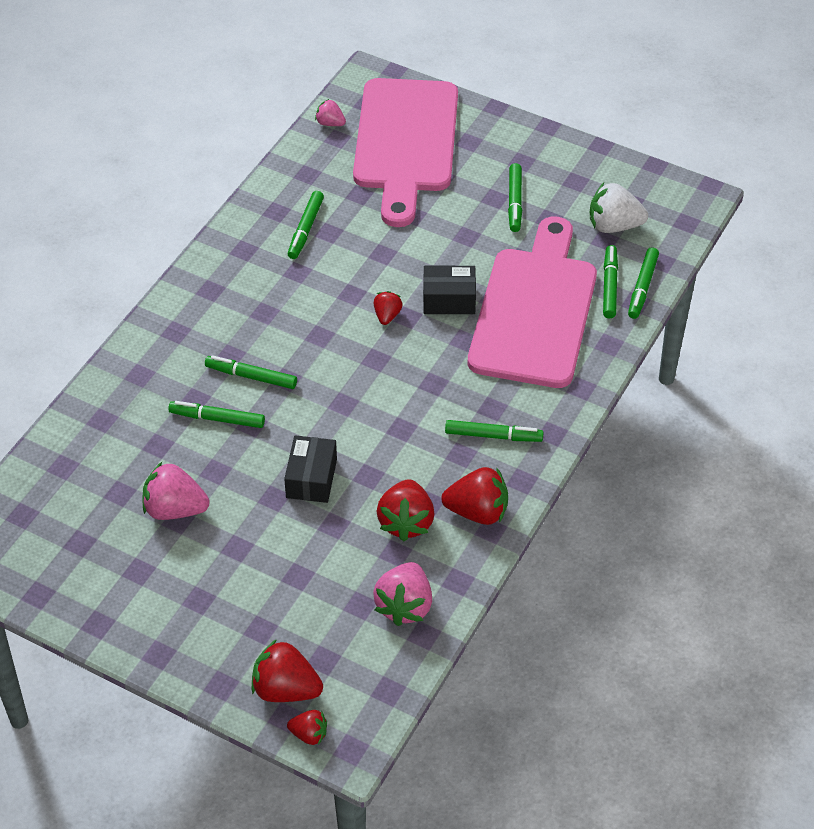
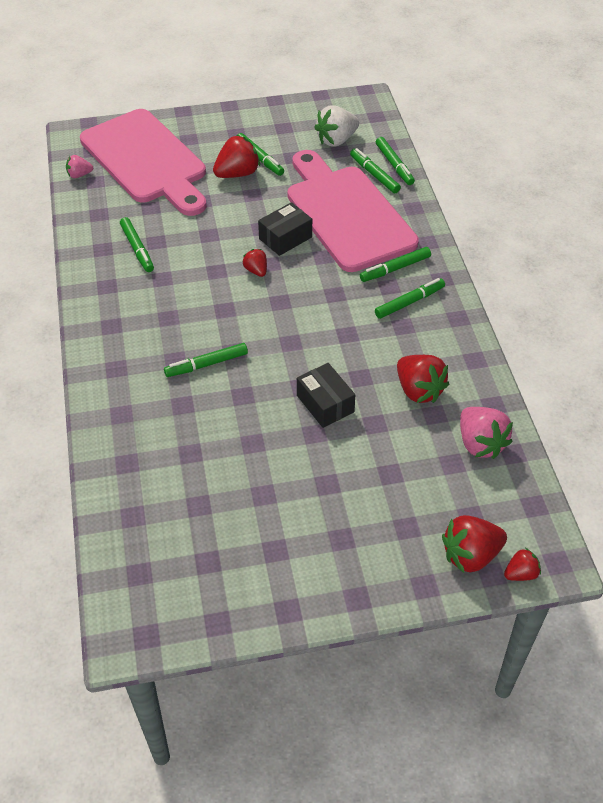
camera: 40 degrees left, 0 degrees up
(175, 509) = (253, 488): pink strawberry -> none
(217, 419) = (214, 407): green marker -> green marker (395, 269)
(477, 512) = (454, 354): red strawberry -> red strawberry (237, 174)

